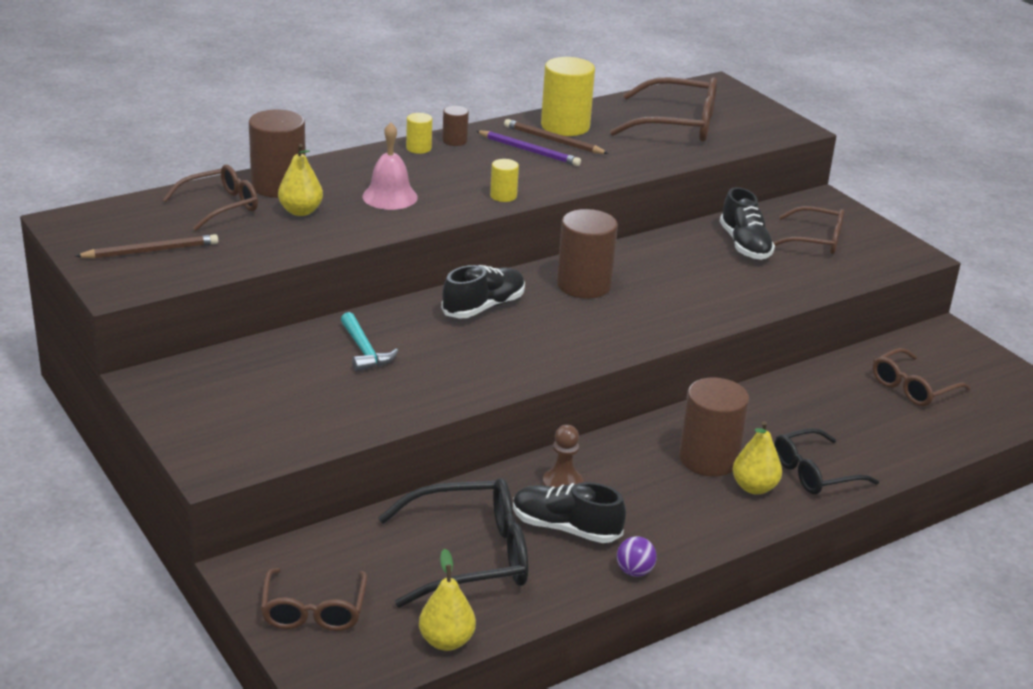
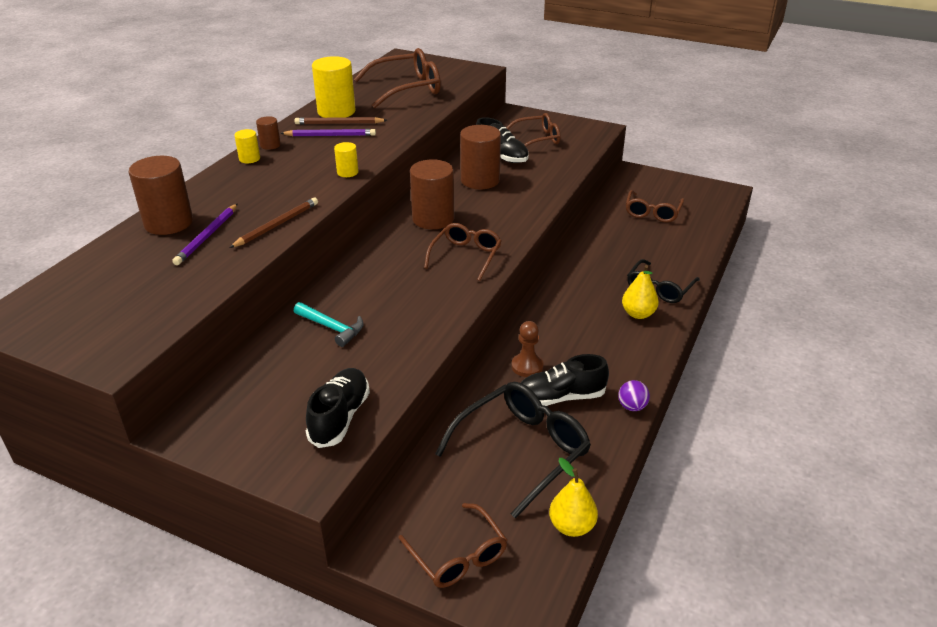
camera: 30 degrees left, 5 degrees up
(150, 251) = (110, 316): brown pencil -> brown pencil (277, 225)
(220, 206) = (135, 256): brown glasses -> brown glasses (466, 256)
(300, 211) = (207, 236): yellow pear -> purple pencil
(390, 197) = (266, 201): pink bell -> none
(483, 307) = (383, 260): black shoe -> black shoe (340, 417)
(708, 459) = (594, 307): brown cylinder -> brown cylinder (480, 180)

